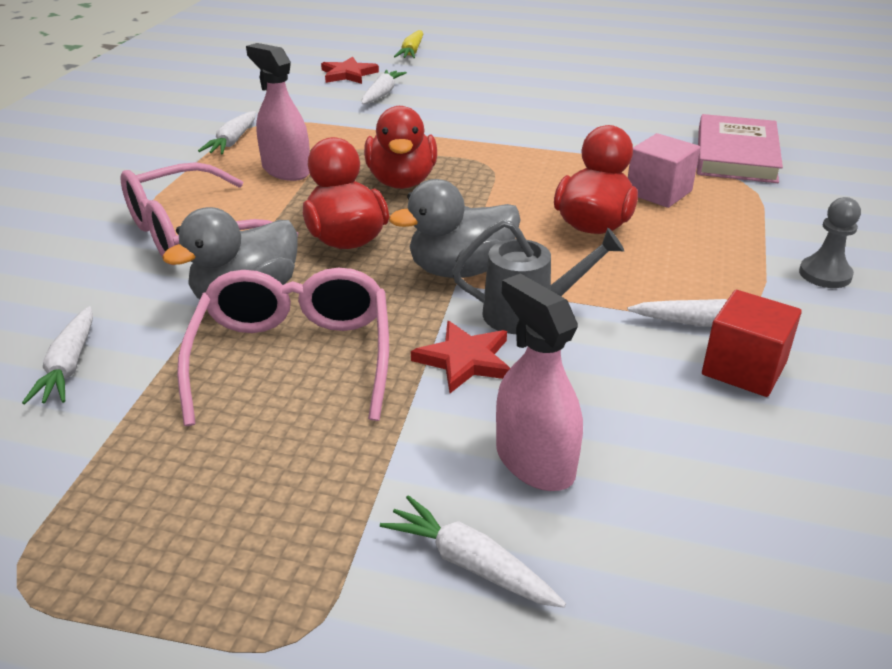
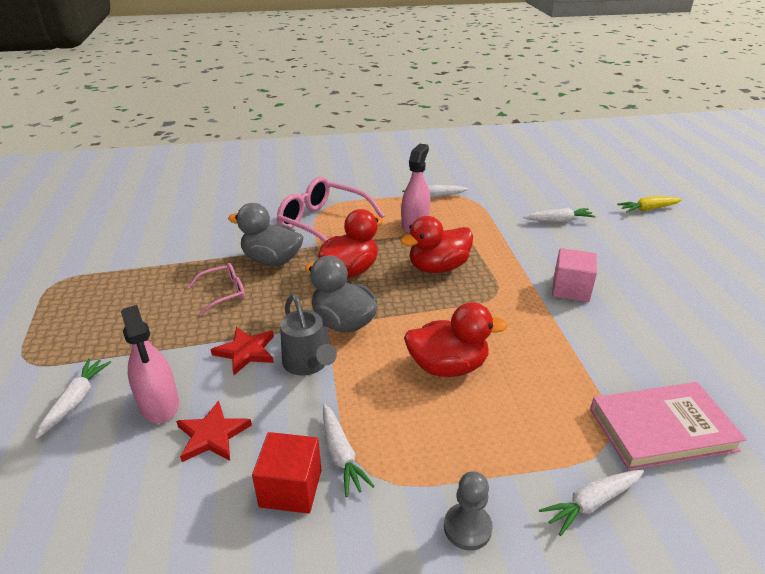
camera: 65 degrees right, 0 degrees up
(69, 366) = (193, 237): white carrot -> white carrot (591, 503)
(293, 357) = (224, 293): pink glasses -> pink glasses, size x0.53
(348, 74) = (574, 199): red star -> red star (212, 435)
(534, 462) = (159, 404): pink spray bottle -> pink spray bottle turned 120 degrees clockwise
(658, 192) = (533, 391): pink cube -> pink cube (571, 289)

